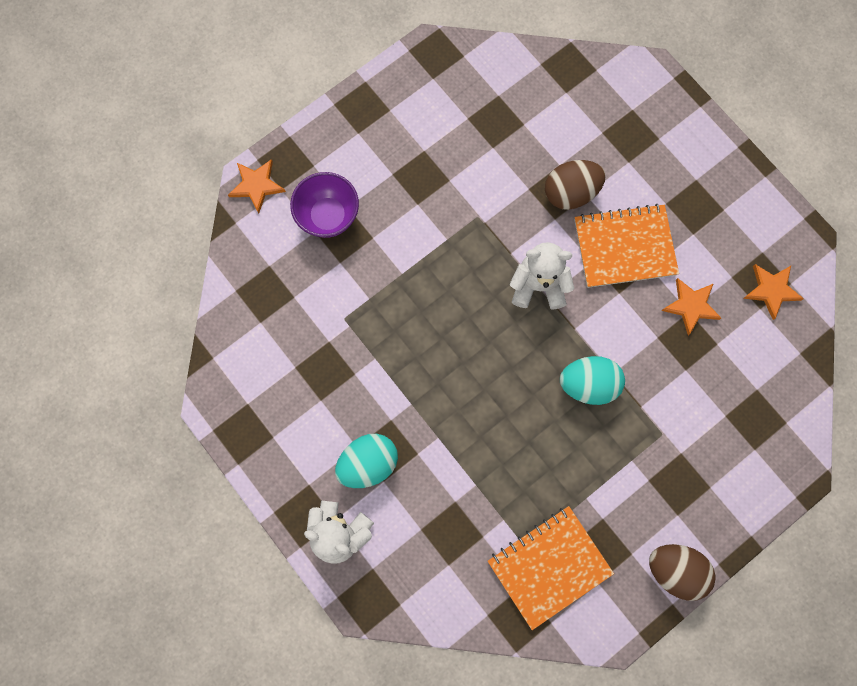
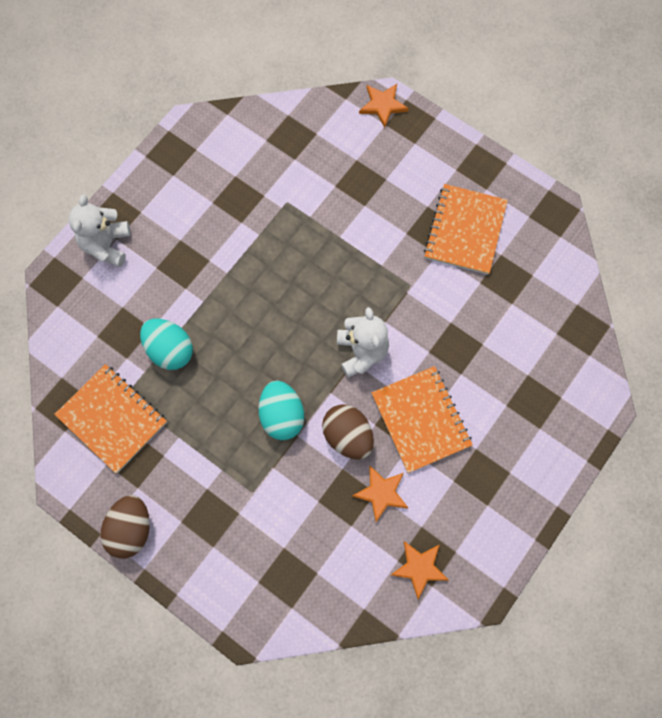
camera: 75 degrees right, 5 degrees down
(328, 216) = (373, 166): purple bowl -> none
(368, 463) = (168, 252): turquoise egg -> turquoise egg (170, 350)
(431, 145) = (465, 230): none -> orange notebook
(570, 192) = (459, 359): brown egg -> brown egg (348, 436)

